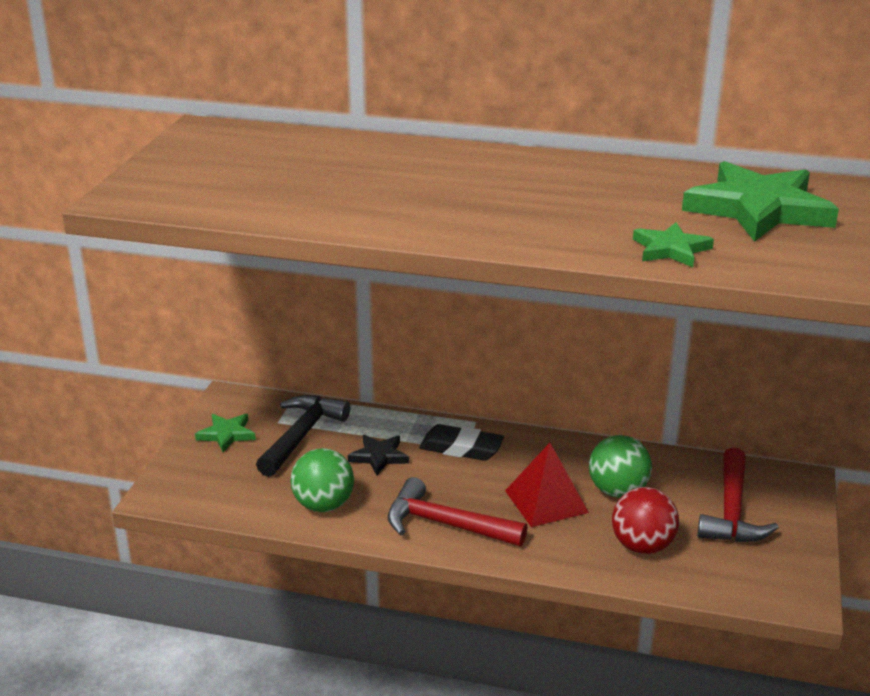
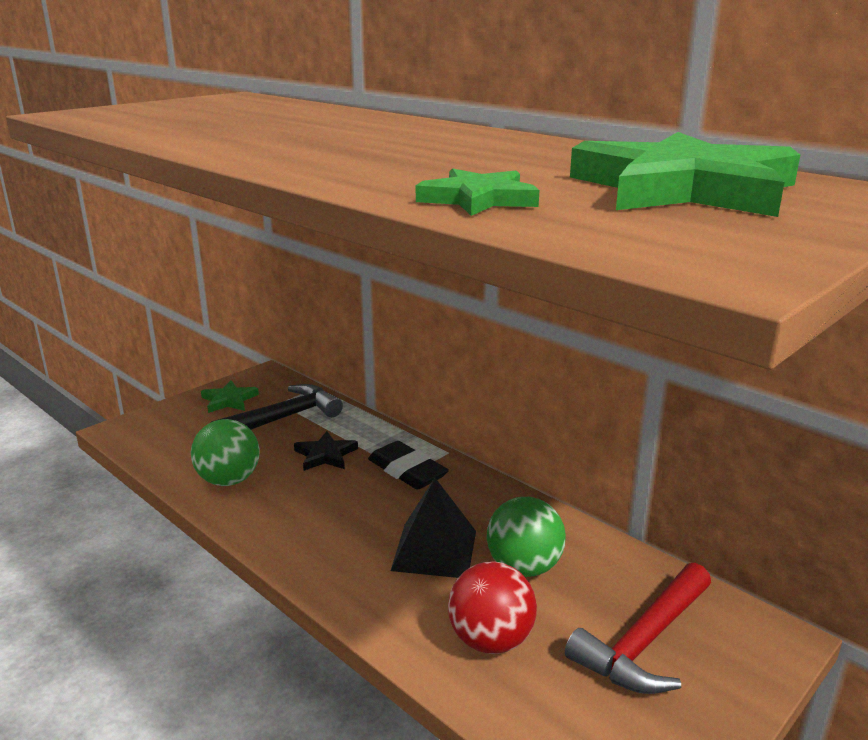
camera: 30 degrees right, 5 degrees down
(445, 524) = (310, 536): red hammer -> none
(546, 501) = (434, 550): red pyramid -> black pyramid

